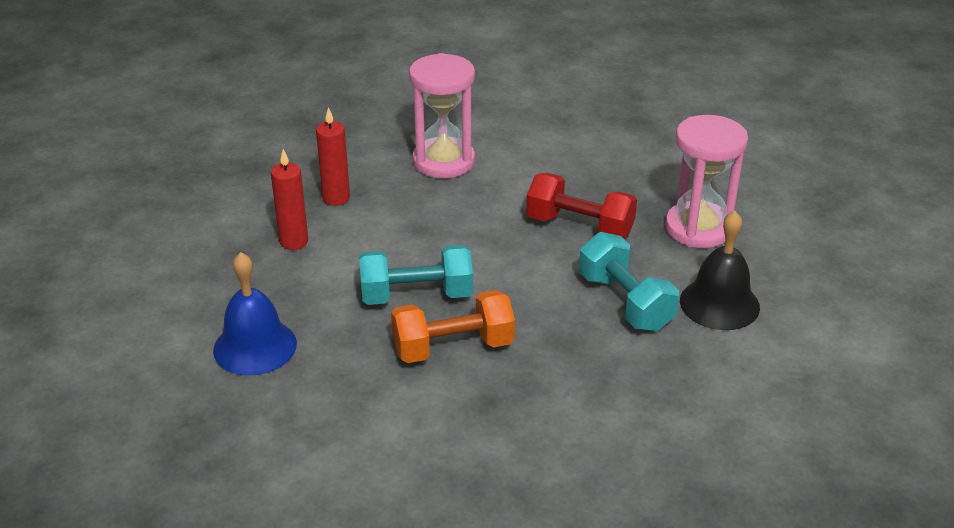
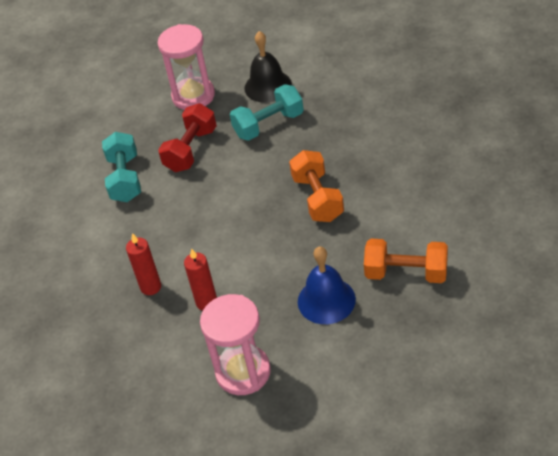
camera: 85 degrees left, 10 degrees up
(273, 432) = (406, 273): none -> orange dumbbell
(416, 295) = (267, 223): turquoise dumbbell -> turquoise dumbbell (125, 179)
(443, 161) = (105, 230): pink hourglass -> pink hourglass (243, 372)

